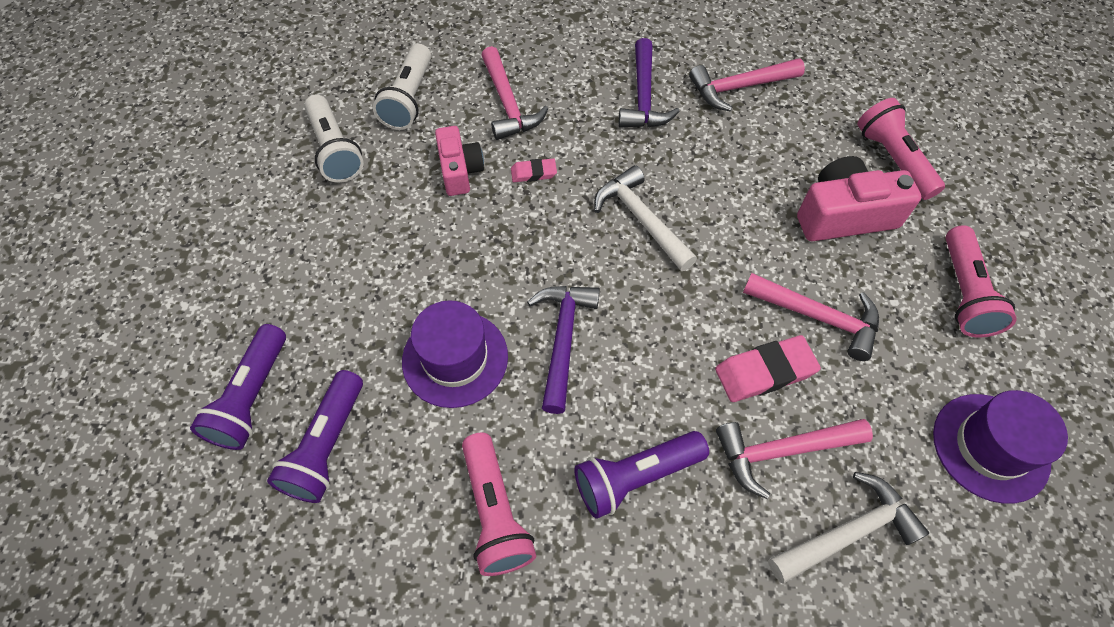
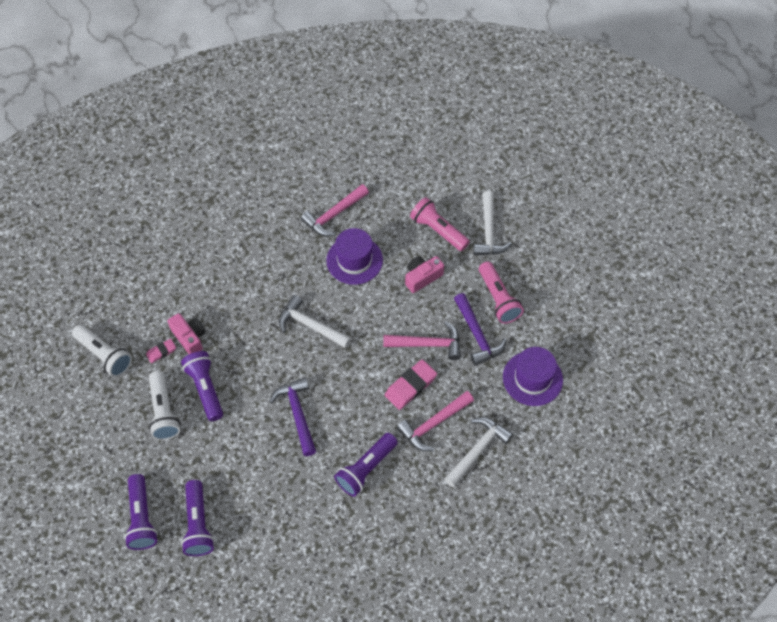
camera: 25 degrees left, 0 degrees up
(409, 99) = (133, 302): white flashlight -> white flashlight (164, 411)
(445, 247) = (205, 389): none -> purple flashlight
(455, 358) = (243, 449): purple hat -> purple hat (354, 260)
(495, 512) = (303, 517): pink flashlight -> none
(508, 103) = (197, 281): pink hammer -> none
(533, 173) = (235, 321): pink eraser -> pink eraser (161, 352)
(643, 96) = (279, 244): purple hammer -> purple hammer (477, 335)
(844, 215) = (422, 277): pink camera -> pink camera, size x0.65
(977, 189) = (489, 231): none -> white hammer

